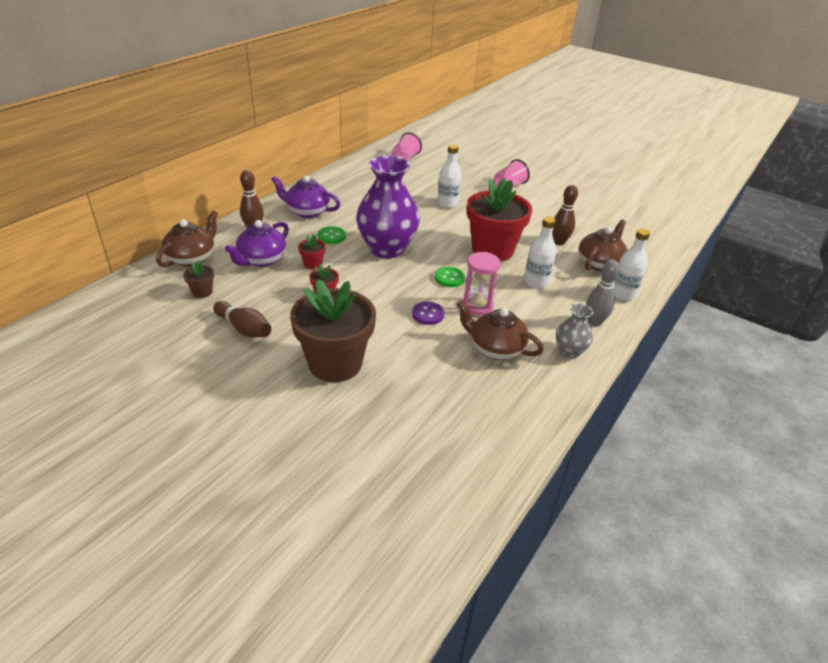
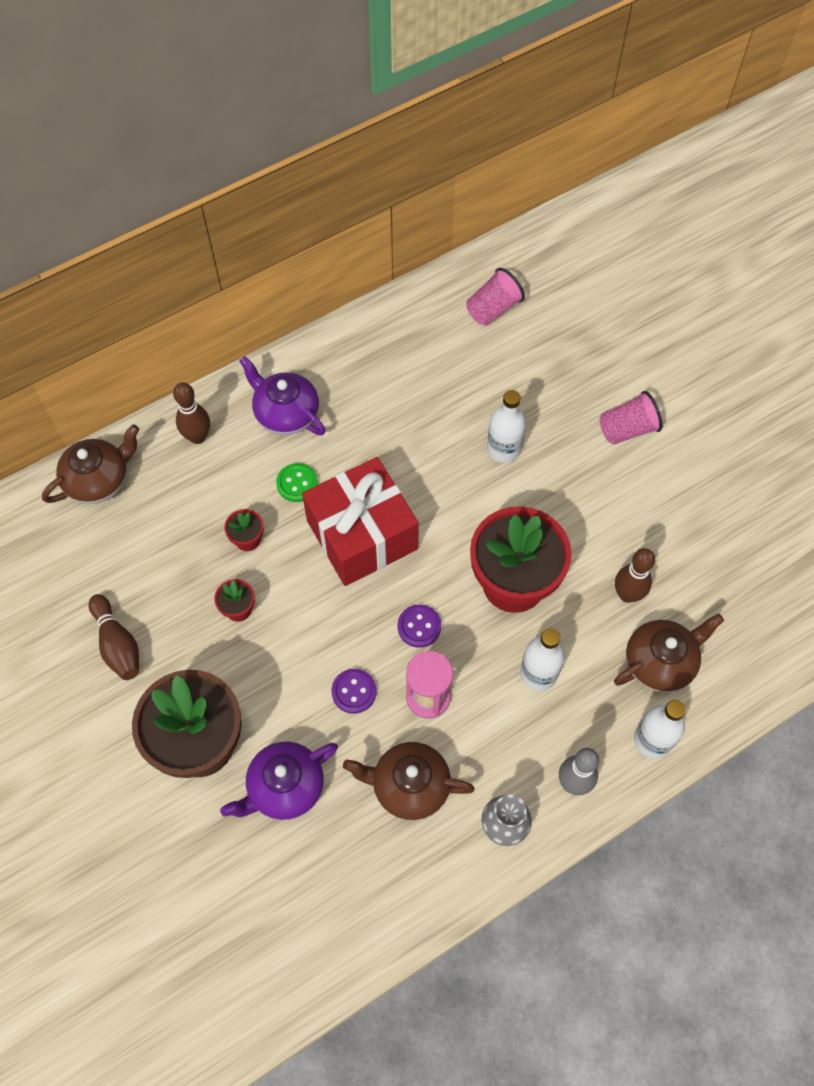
camera: 25 degrees right, 25 degrees up
(202, 292) = (91, 556): brown flower pot -> none
(261, 260) = (184, 510): purple teapot -> purple teapot (285, 788)
(387, 249) = (362, 535): purple vase -> red gift
(449, 278) = (419, 626): green button -> purple button
(495, 348) = (409, 786): brown teapot -> brown teapot turned 45 degrees counterclockwise

